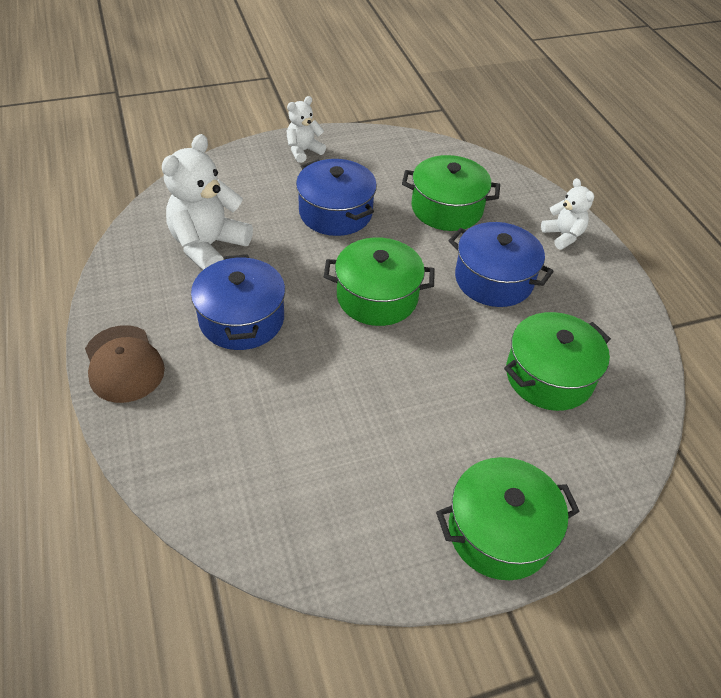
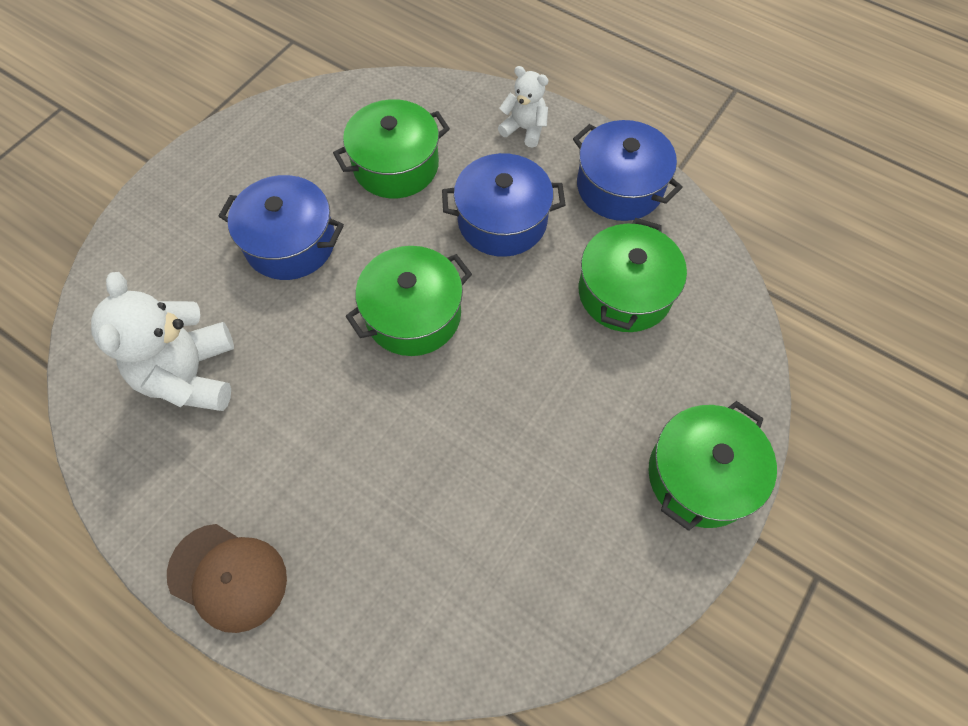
camera: 35 degrees left, 15 degrees up
(241, 319) = (304, 435): blue pot -> blue pot (620, 187)
(303, 151) = (189, 186): white teddy bear -> none

